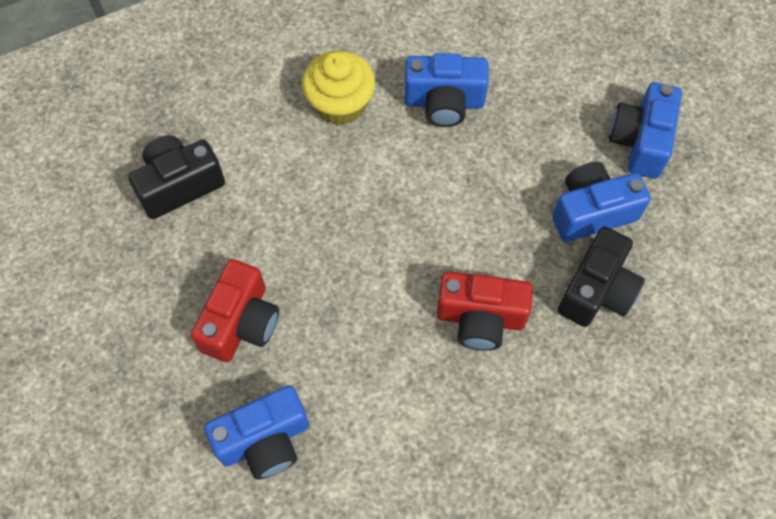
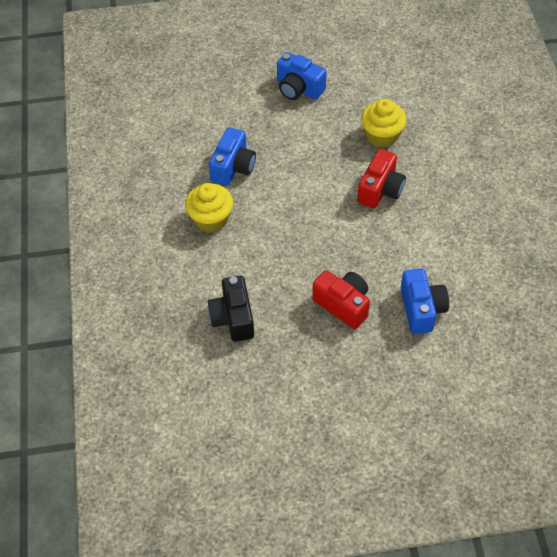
camera: 70 degrees left, 10 degrees down
(591, 212) = (334, 123): blue camera -> none
(596, 290) = (382, 135): black camera -> yellow cupcake

